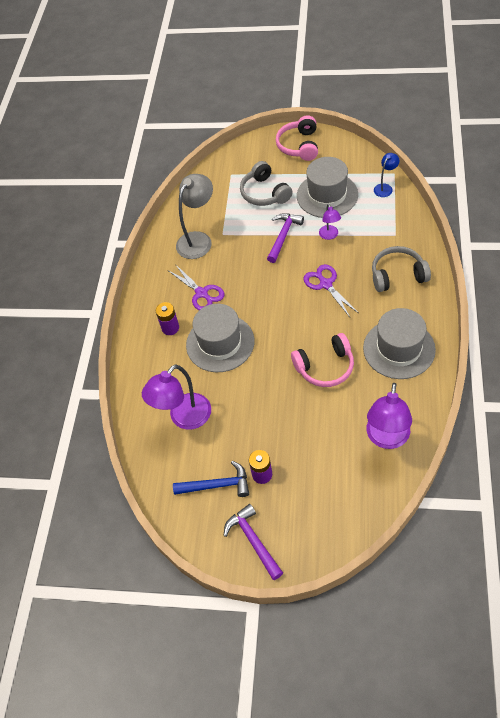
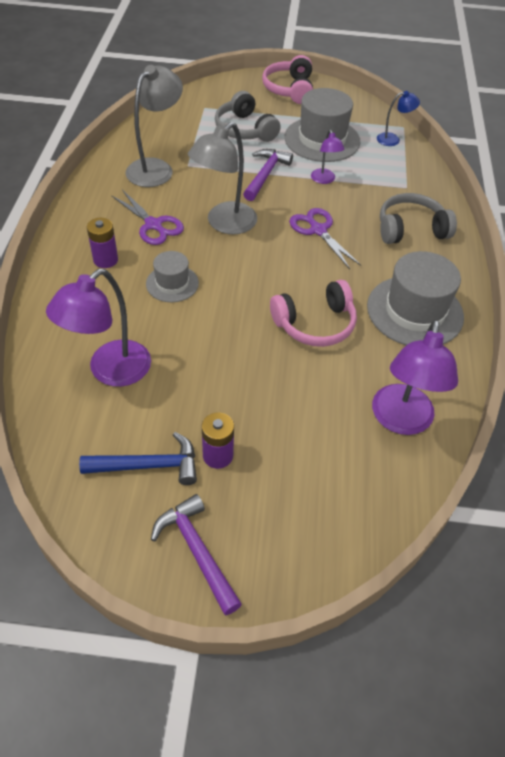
camera: 10 degrees left, 5 degrees down
(220, 343) = (172, 283): grey hat -> grey hat, size x0.55
(254, 286) = (224, 224): none -> grey lamp
(385, 187) = (393, 139): blue lamp -> blue lamp turned 45 degrees clockwise

